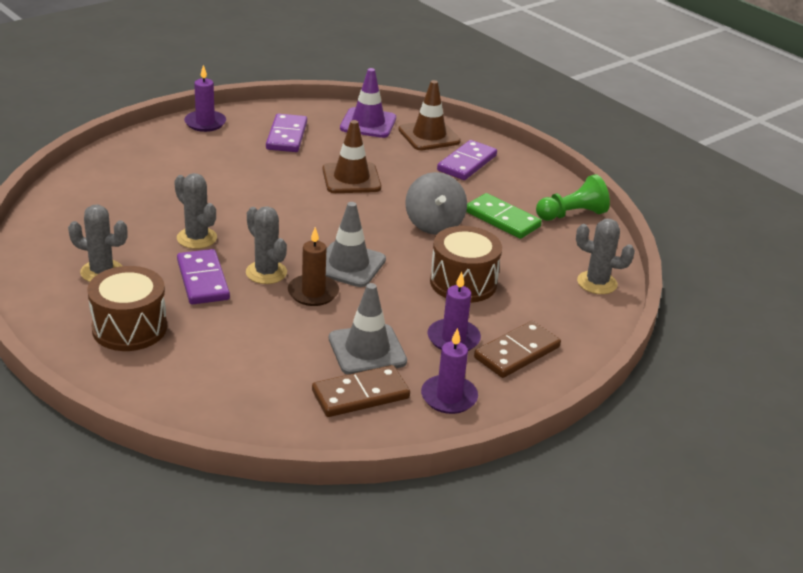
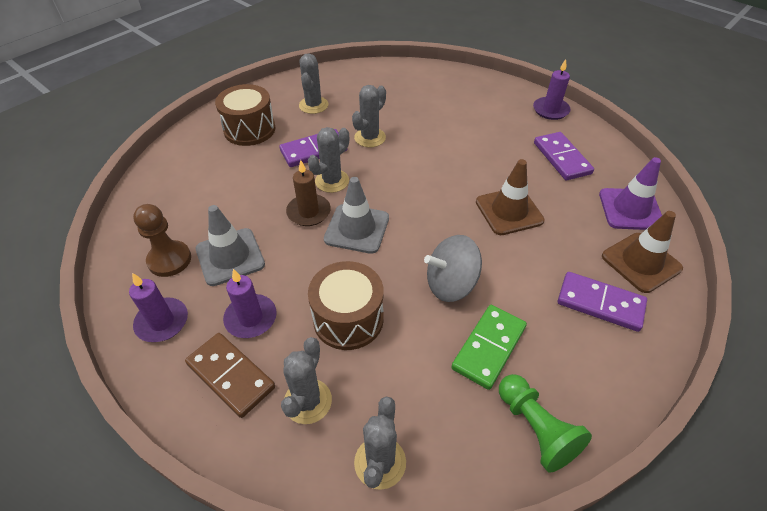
camera: 85 degrees right, 15 degrees up
(286, 136) = (562, 158): purple domino -> purple domino turned 75 degrees clockwise
(360, 394) = (169, 260): brown domino -> brown pawn
(545, 312) = (307, 401): none -> grey cactus

